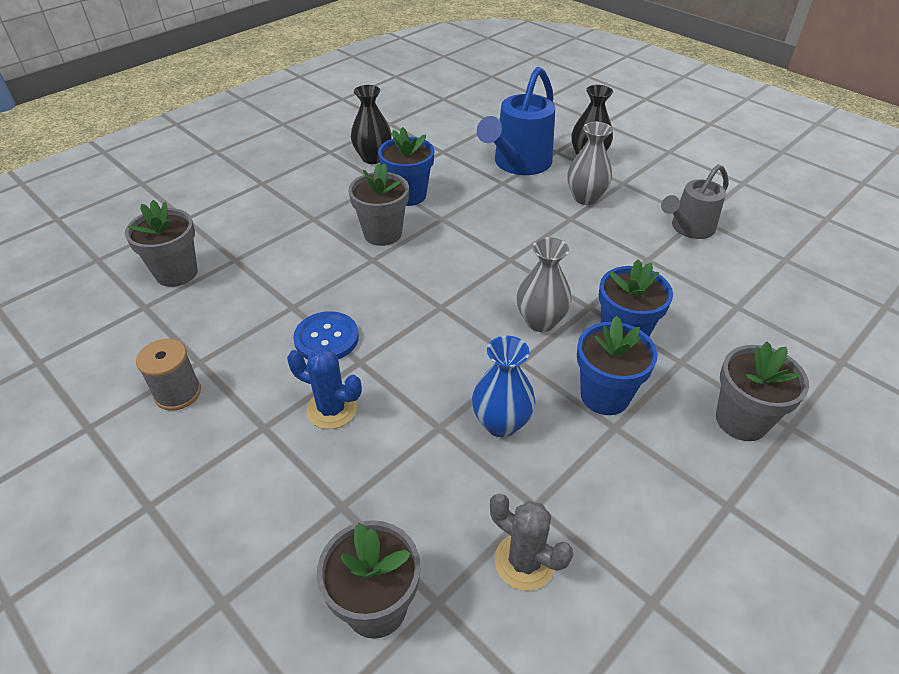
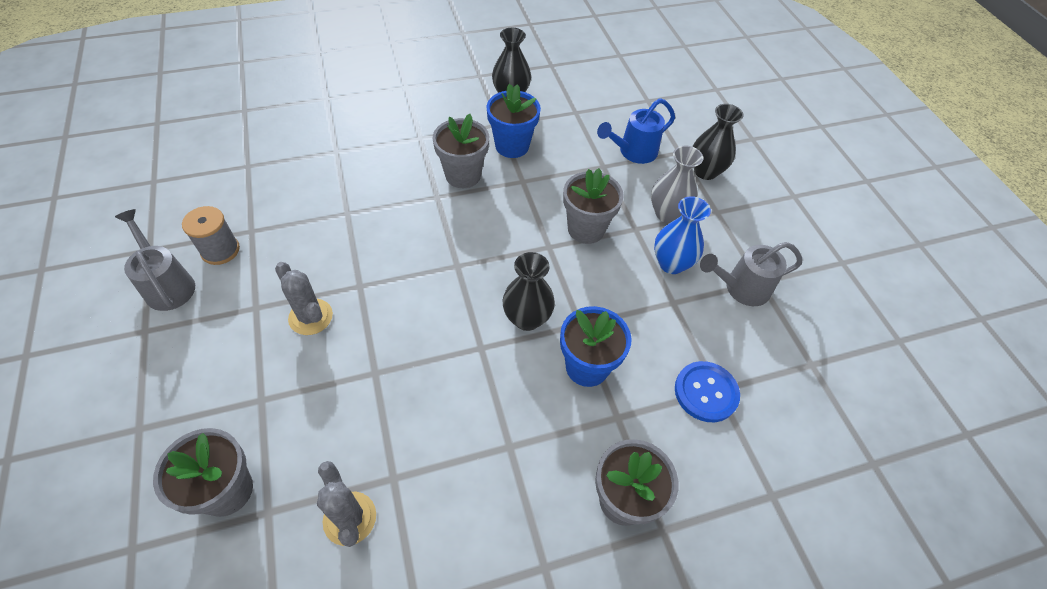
camera: 25 degrees right, 10 degrees up
(140, 450) = (167, 284): none -> grey watering can
(176, 273) = (287, 146): grey flower pot -> grey flower pot (586, 229)
(326, 338) = (351, 253): blue button -> blue button (706, 392)
(332, 409) = (310, 317): blue cactus -> grey cactus
(501, 423) = (423, 394): blue vase -> blue vase (671, 263)
(518, 164) = (633, 152): blue watering can -> blue watering can, size x0.66
(540, 321) = (527, 318): grey vase -> black vase
(605, 396) = (524, 414): blue flower pot -> none

